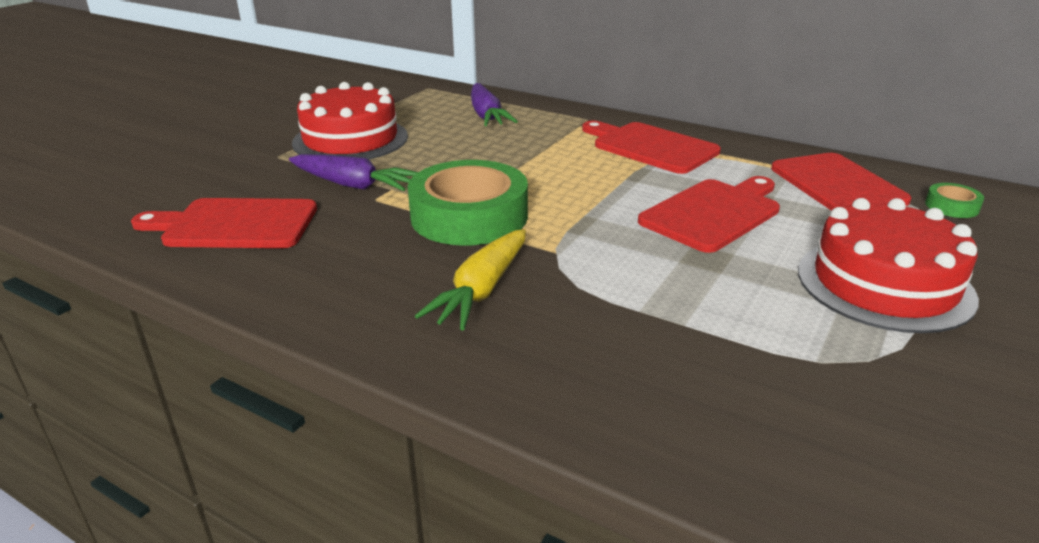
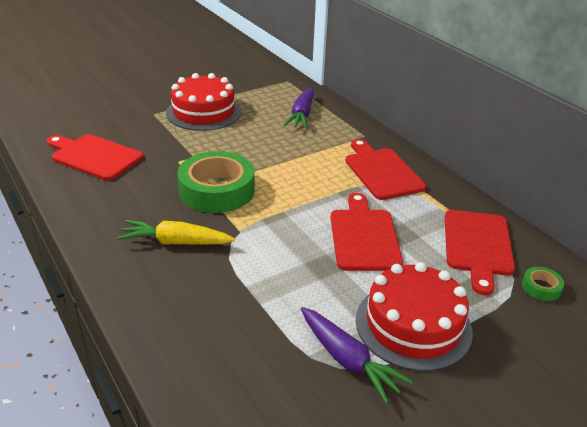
camera: 25 degrees right, 5 degrees up
(353, 185) = (175, 147): purple carrot -> purple carrot (347, 360)
(481, 290) = (176, 242): yellow carrot -> yellow carrot turned 45 degrees clockwise
(713, 213) = (364, 236): red cutting board -> red cutting board turned 75 degrees counterclockwise

